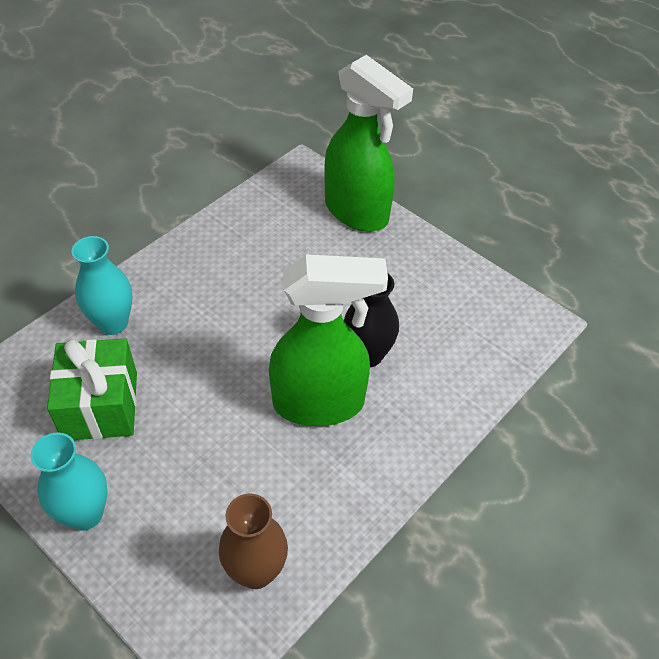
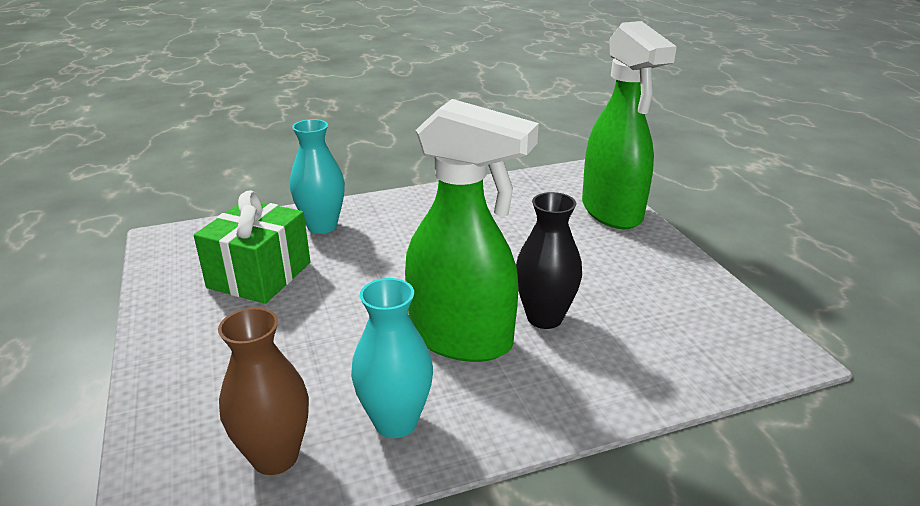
camera: 30 degrees right, 20 degrees down
(85, 514) = (171, 345): turquoise vase -> turquoise vase (395, 422)

